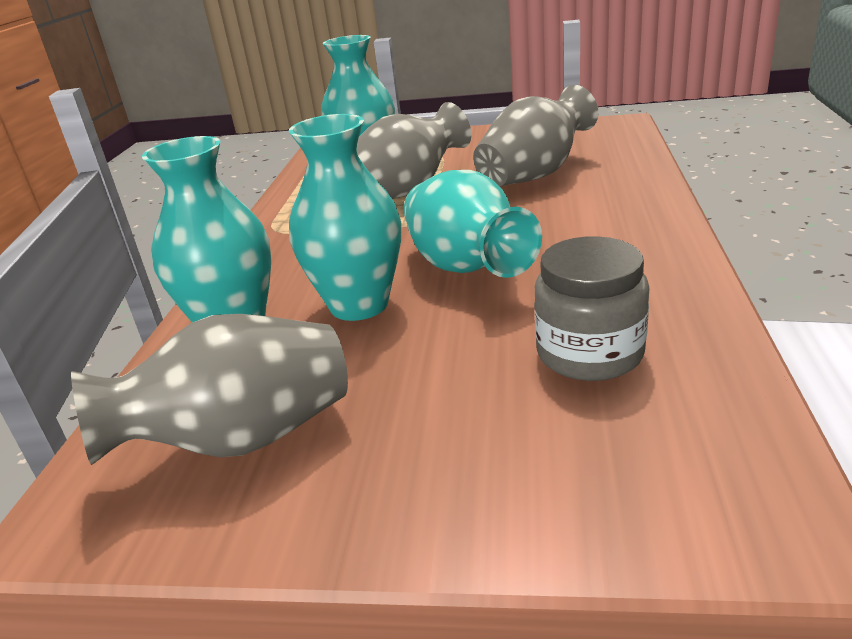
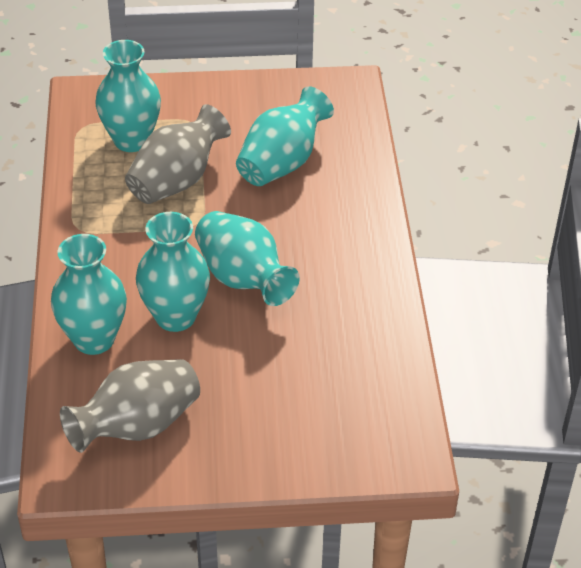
camera: 15 degrees left, 15 degrees up
(535, 175) = (282, 163): grey vase -> turquoise vase
(589, 353) = (329, 358): grey jar -> none

